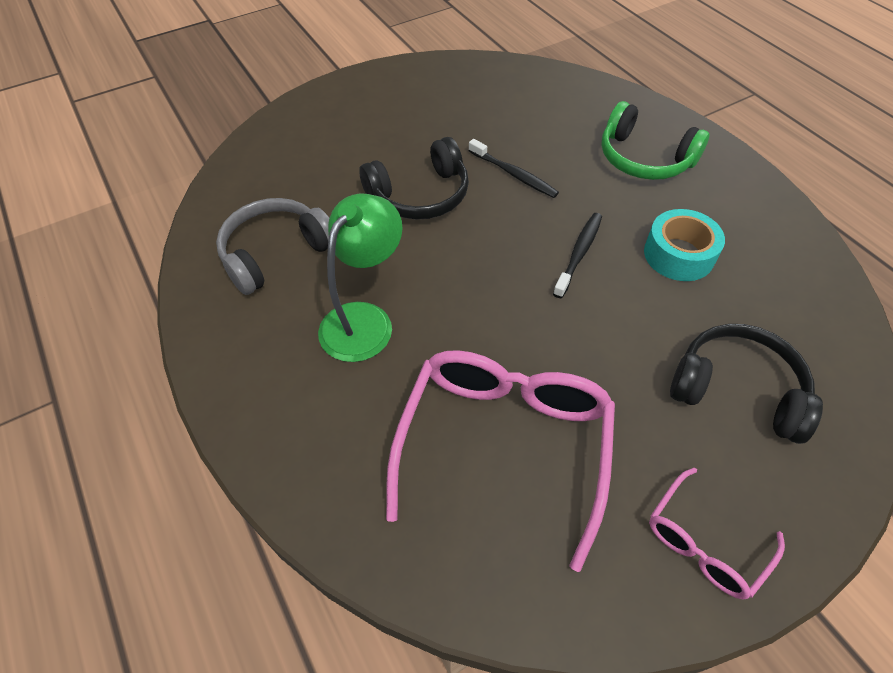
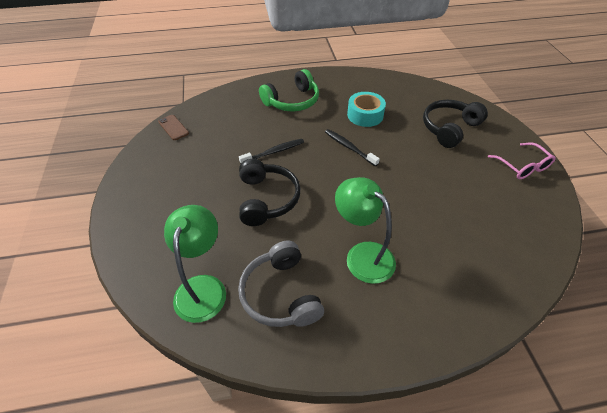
camera: 70 degrees left, 5 degrees down
(265, 186) = (203, 287): none -> green lamp
(501, 71) = (173, 127): none -> brown phone
(503, 446) = (466, 216): pink glasses -> none

